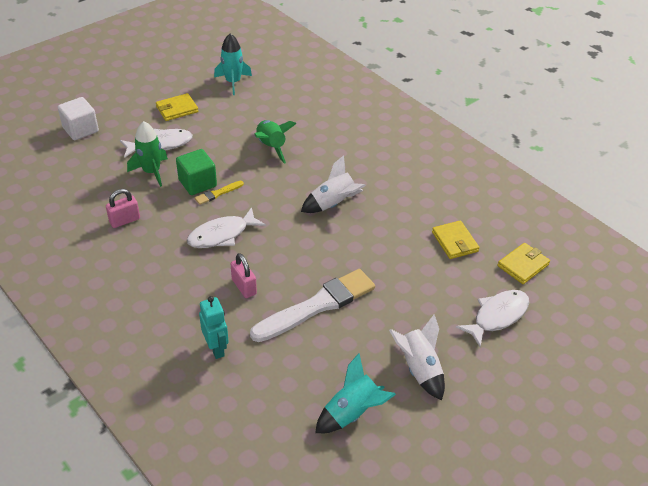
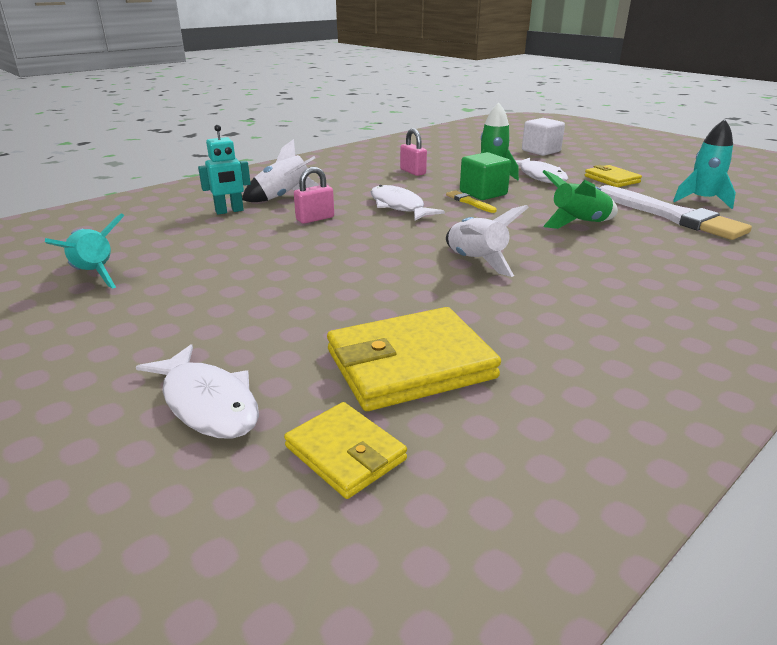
camera: 90 degrees right, 15 degrees down
(317, 306) = (276, 254): white brush -> white brush (670, 215)
(419, 369) = (133, 320): white rocket -> white rocket (283, 197)
(454, 242) = (410, 364): yellow wallet -> yellow wallet, size x1.74

